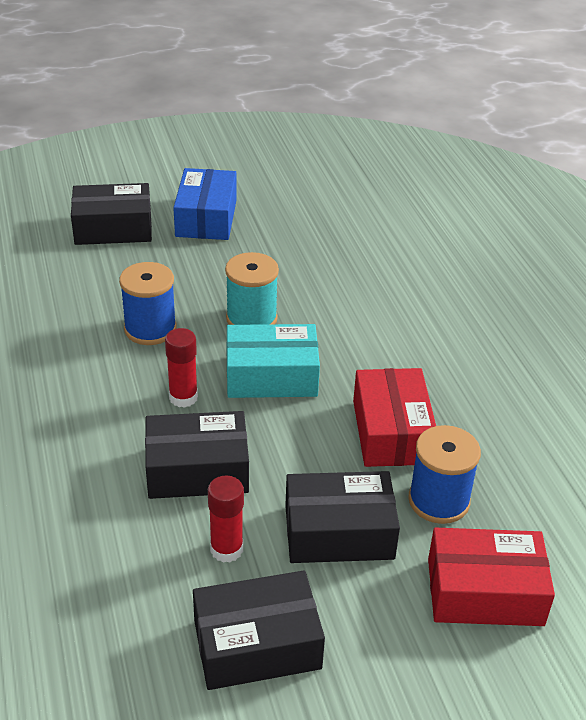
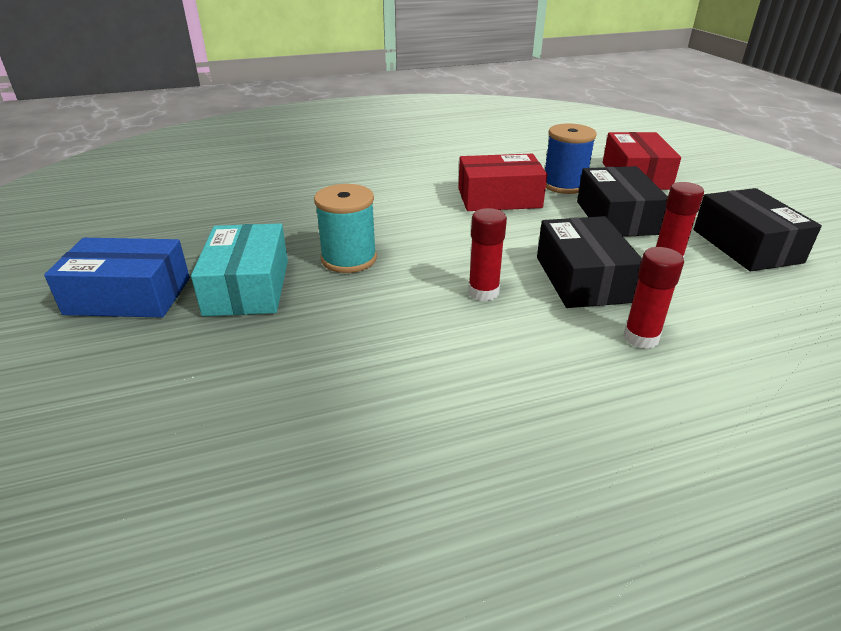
camera: 90 degrees left, 5 degrees down
(94, 488) = (641, 338): none -> red glue stick
(113, 228) = (110, 376): black box -> none
(150, 329) = (365, 322): blue spool -> none
(271, 376) = (440, 246): turquoise box -> turquoise box (247, 287)

